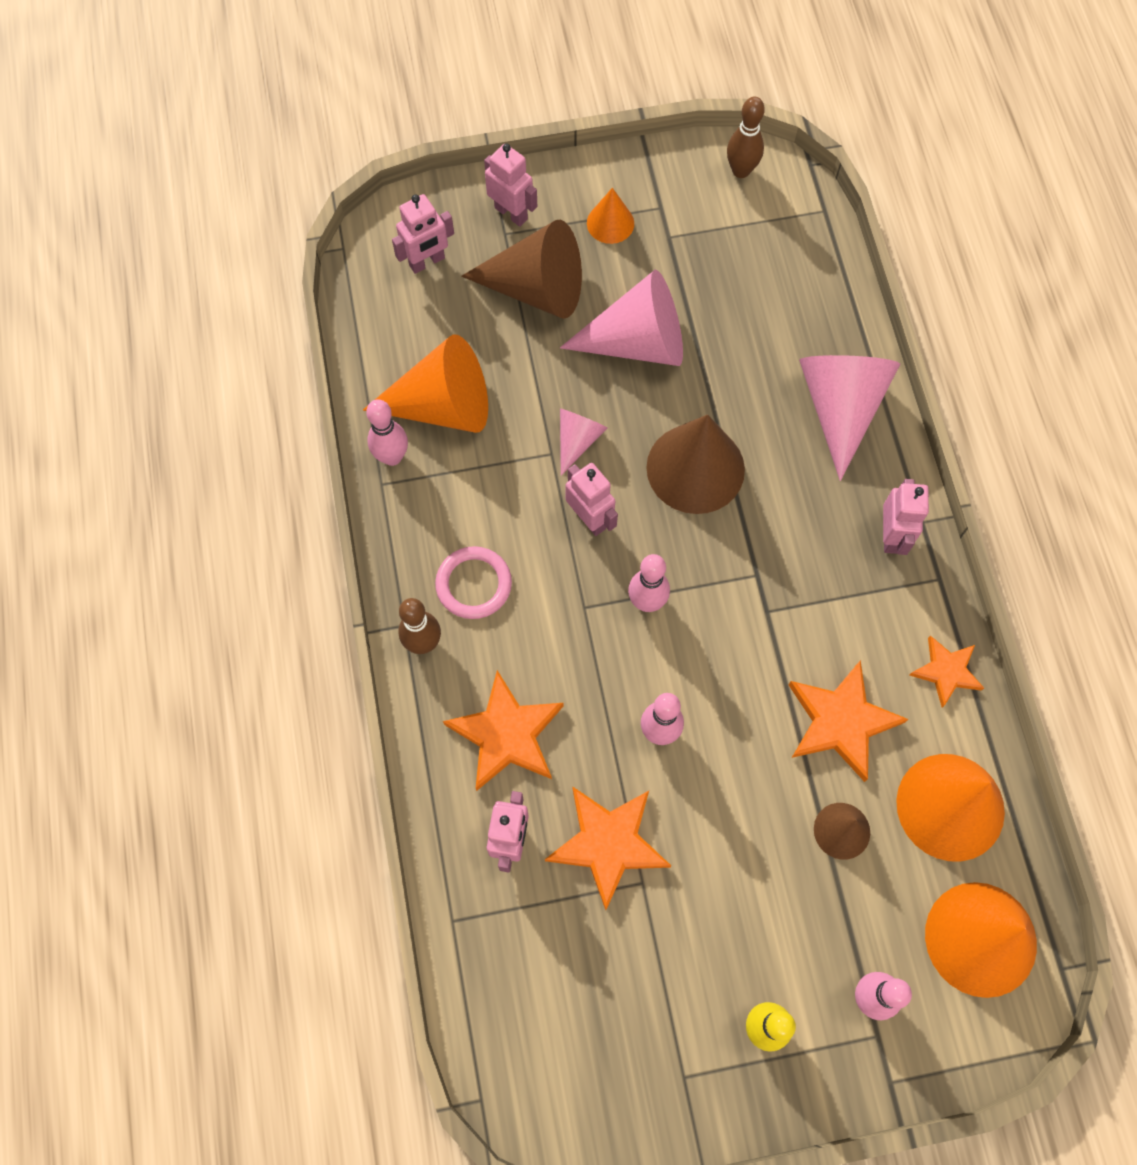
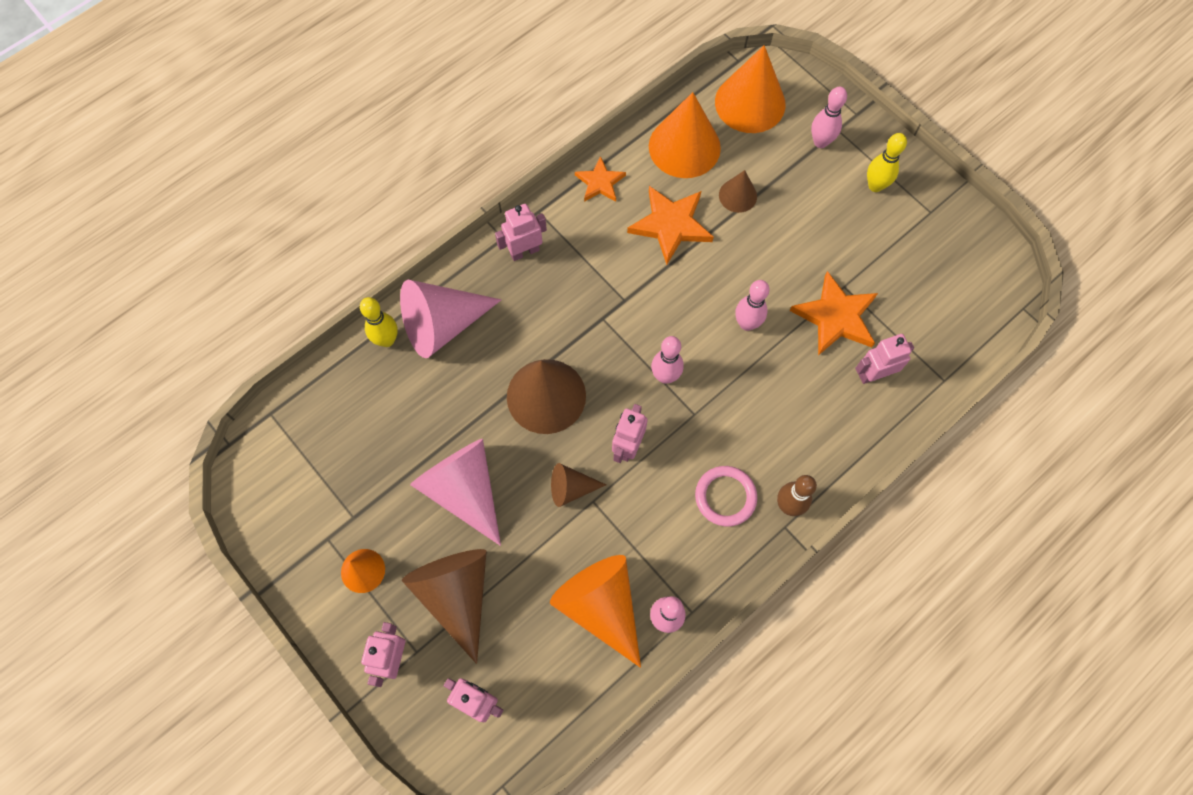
camera: 120 degrees left, 0 degrees up
(506, 734) = (812, 415): orange star -> none
(578, 440) = (571, 488): pink cone -> brown cone
(741, 171) = (260, 494): brown bowling pin -> none
(851, 347) = (387, 340): none -> yellow bowling pin

